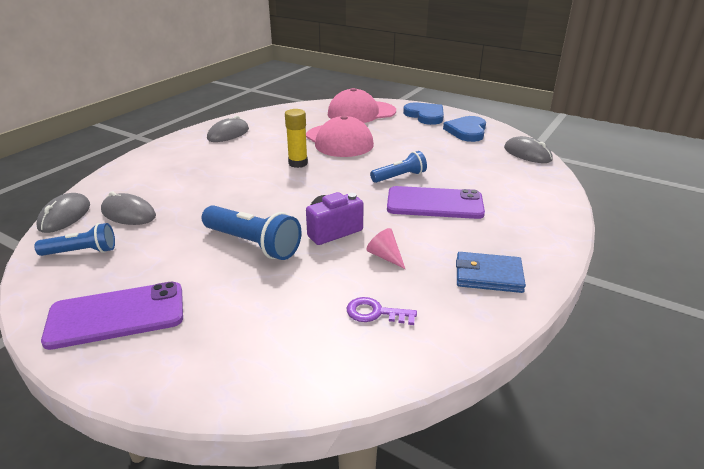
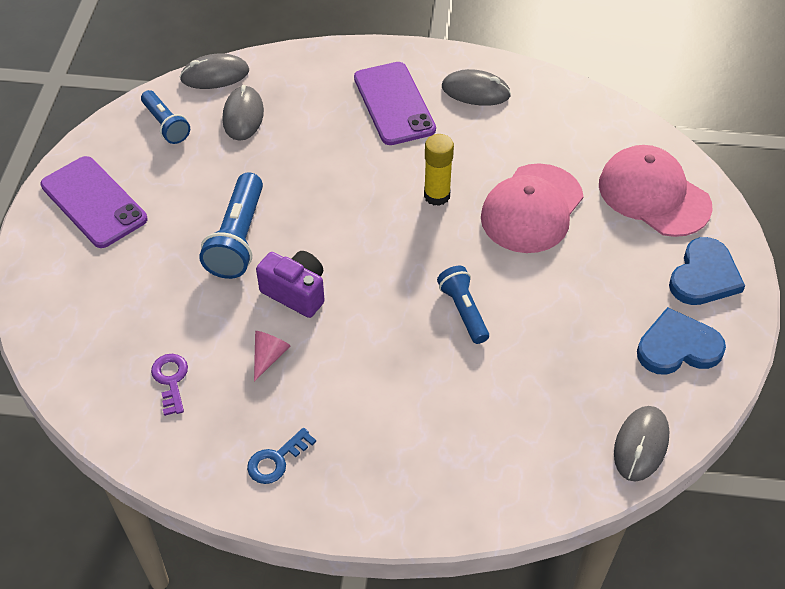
camera: 65 degrees right, 20 degrees up
(399, 177) = (463, 311): blue flashlight -> blue flashlight turned 150 degrees counterclockwise
(434, 203) = (411, 369): purple phone -> purple phone (394, 104)
(488, 275) = (276, 460): blue wallet -> blue key

